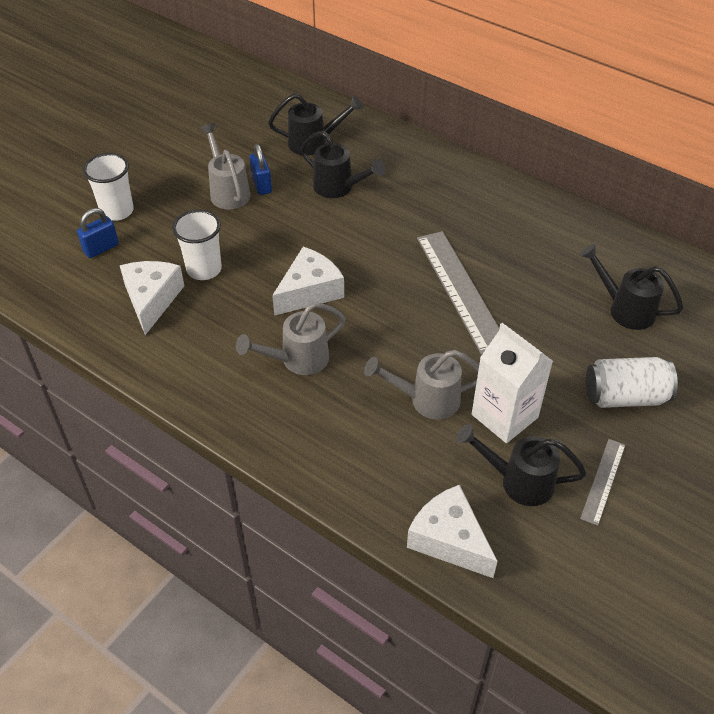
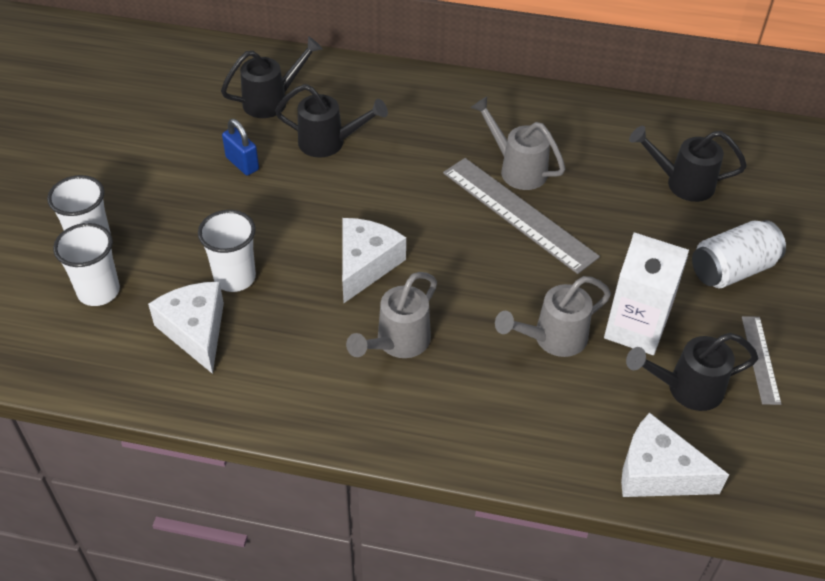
camera: 25 degrees left, 0 degrees up
(101, 248) = (98, 291): blue padlock -> white cup
(228, 191) = (208, 181): grey watering can -> grey watering can (517, 169)

